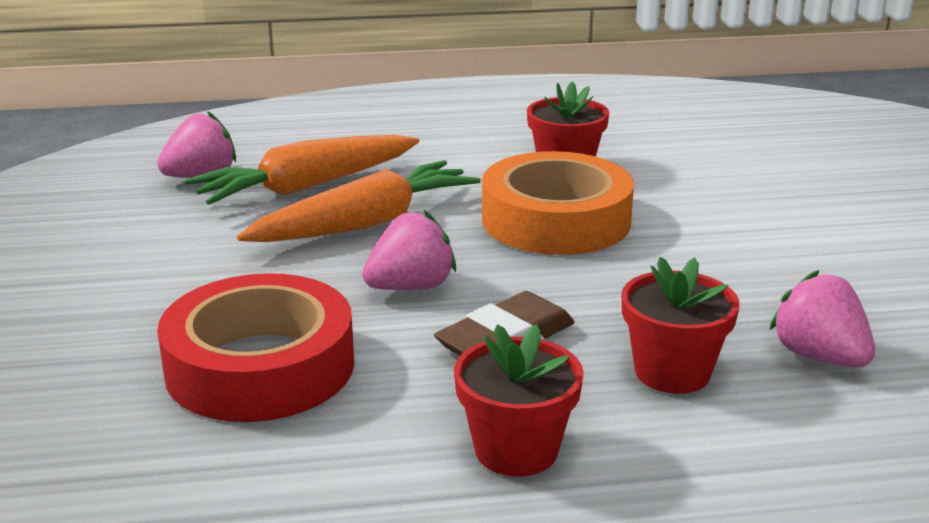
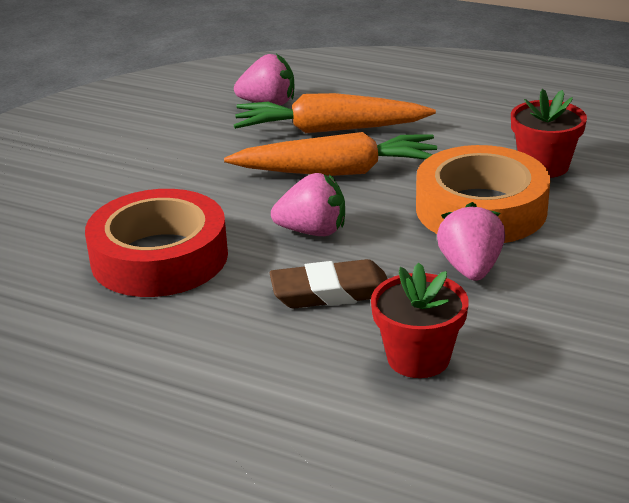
camera: 35 degrees right, 5 degrees up
(516, 450) = (247, 371): red flower pot -> none
(819, 356) = (548, 388): pink strawberry -> pink strawberry (470, 268)

